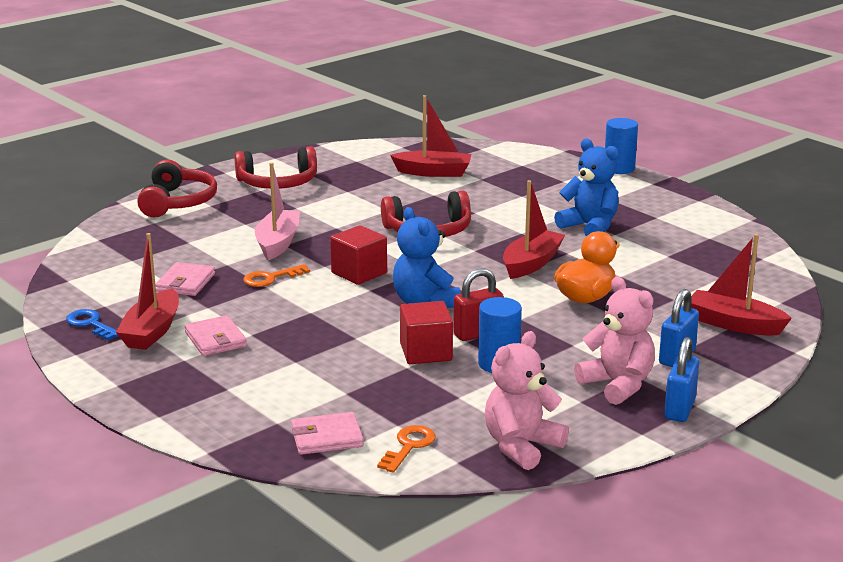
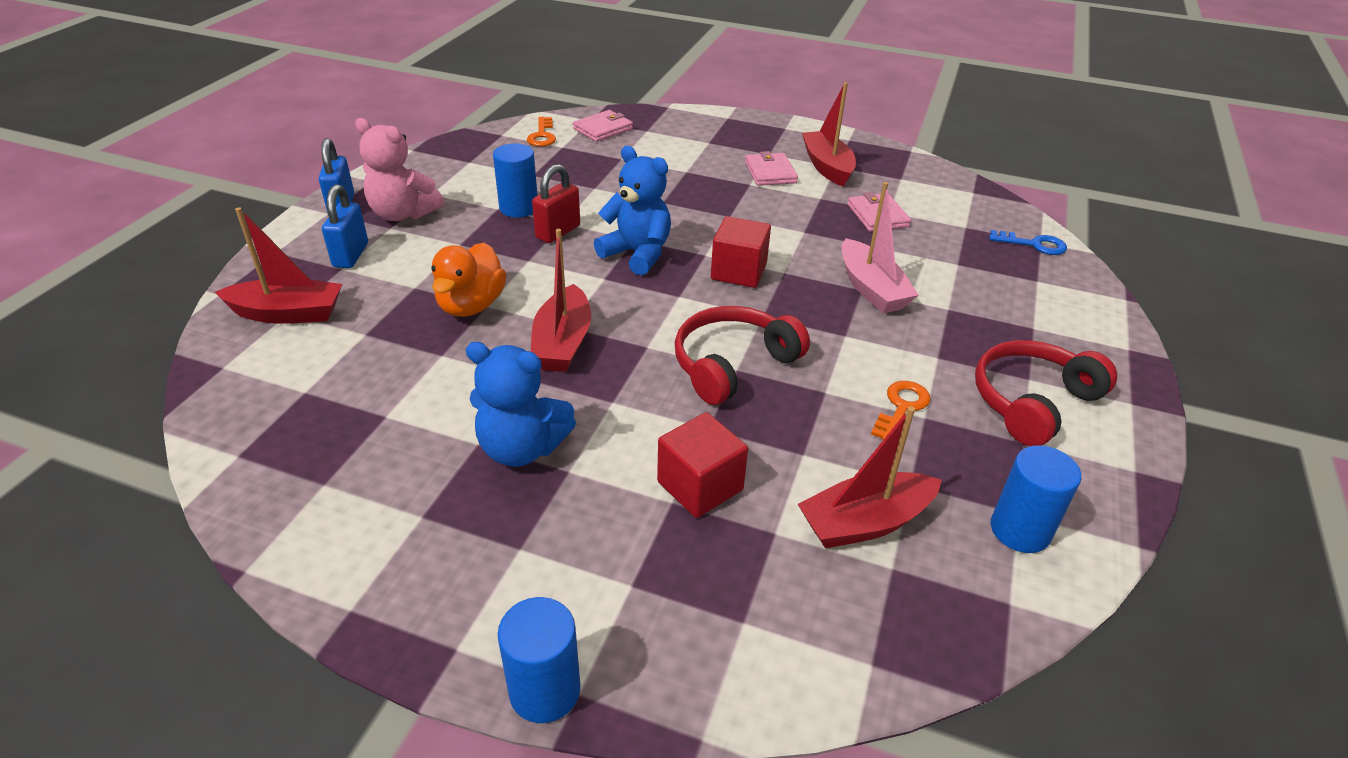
camera: 150 degrees right, 15 degrees up
(91, 324) = (880, 161): blue key -> blue key (1033, 244)
(177, 202) = (1074, 320): red headphones -> none
(215, 339) = (770, 172): pink wallet -> pink wallet turned 45 degrees clockwise
(271, 278) = (812, 241): orange key -> orange key (901, 407)
(365, 157) = (1020, 530): none -> blue cylinder
(426, 352) = (590, 203): red cube -> red cube (700, 486)
(521, 446) = (462, 152): pink teddy bear -> none

